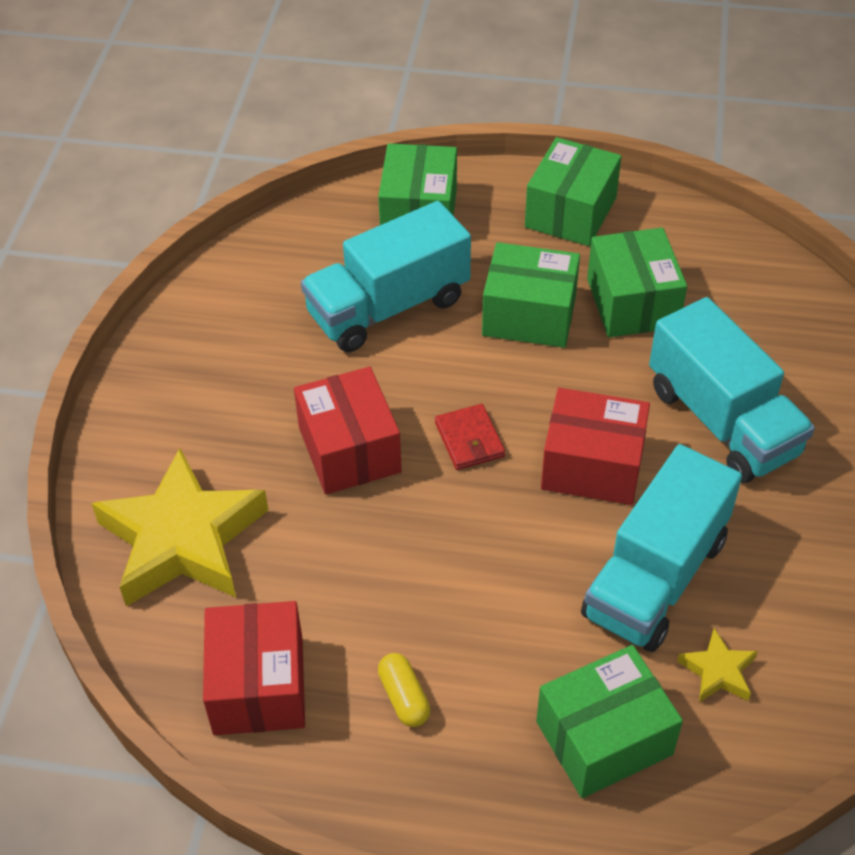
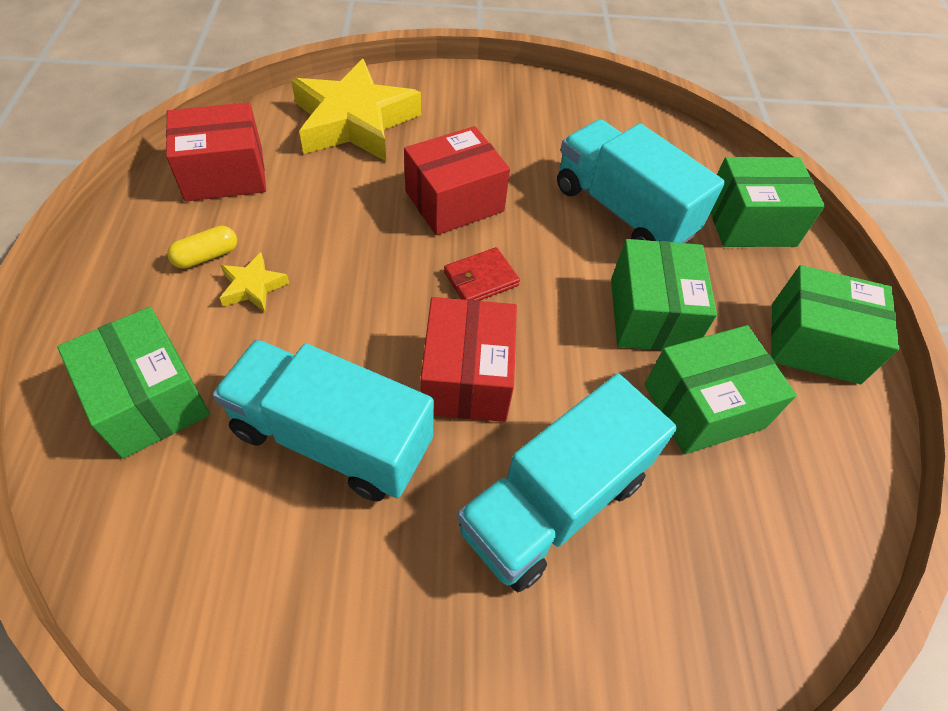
camera: 75 degrees right, 5 degrees up
(718, 671) = (215, 500): yellow star -> yellow star (253, 287)

